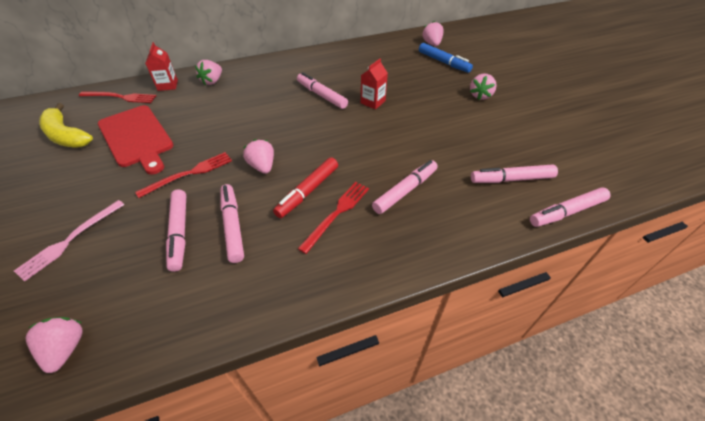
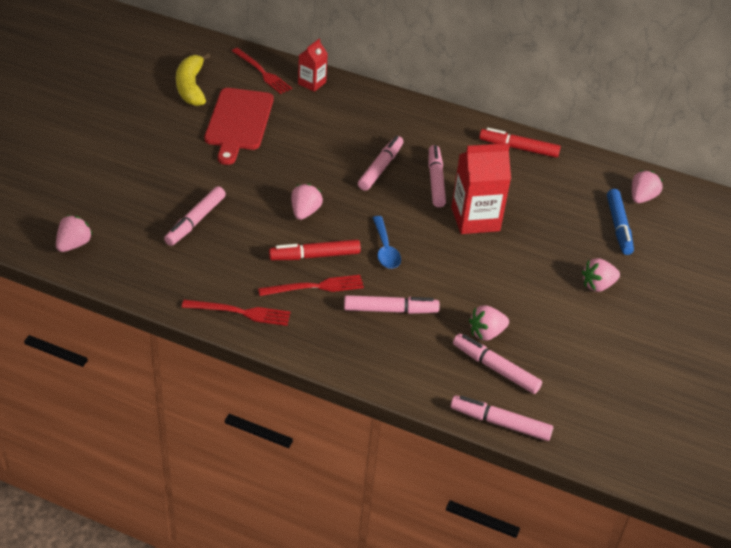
camera: 40 degrees right, 5 degrees down
(70, 240) = (127, 177): pink fork -> none
(189, 174) = (245, 181): red fork -> red fork (240, 312)
(212, 81) = (354, 102): pink strawberry -> pink strawberry (486, 333)
(233, 226) = (234, 242): pink marker -> pink marker (380, 168)
(342, 54) = (518, 148): none -> red marker
(347, 154) = (385, 249): none -> blue spoon
(373, 102) = (475, 219): red carton -> red carton, size x1.76

